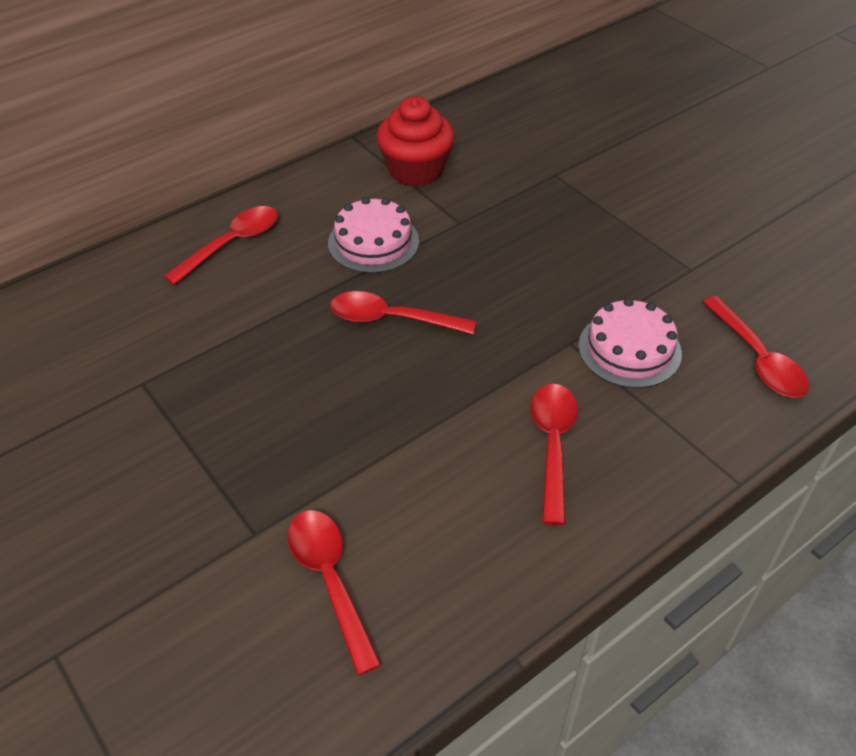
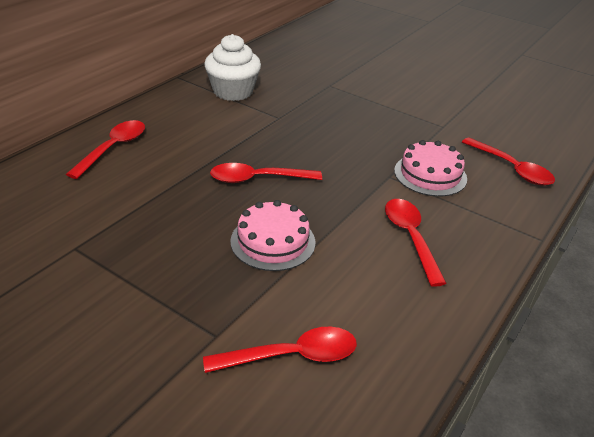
camera: 20 degrees left, 10 degrees down
(330, 580) = (292, 356): red spoon -> red spoon turned 120 degrees clockwise
(373, 242) = (222, 135): pink cake -> pink cake (273, 241)
(416, 170) = (233, 91): red cupcake -> white cupcake

